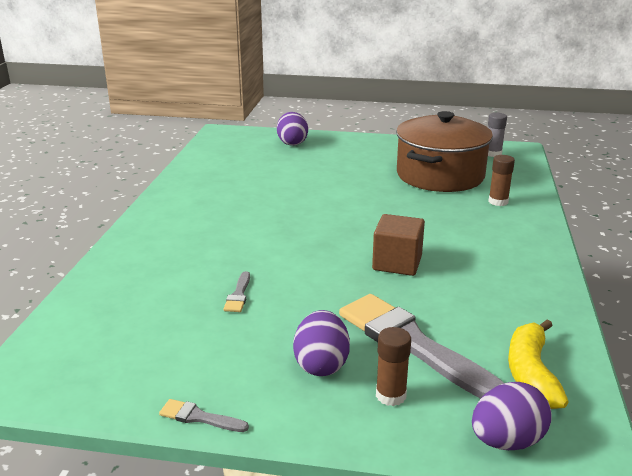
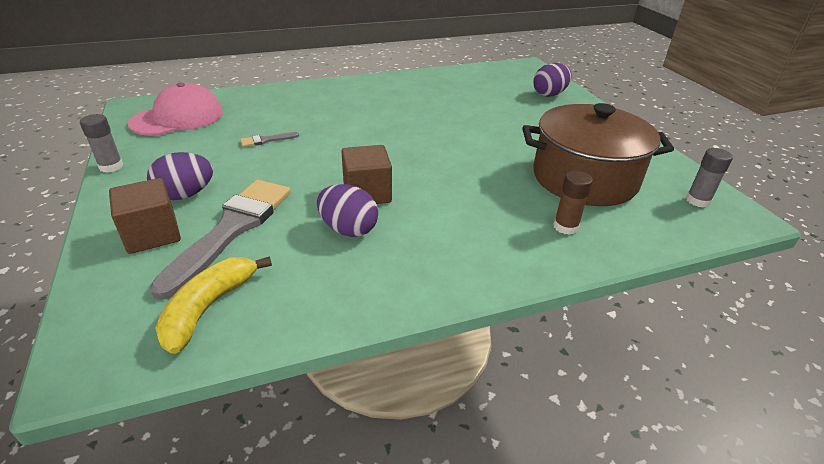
camera: 60 degrees right, 10 degrees up
(102, 349) = (178, 118): none -> pink cap
(199, 417) = (111, 166): grey brush -> grey glue stick
(391, 395) = (152, 234): brown glue stick -> brown cube
(506, 441) = (97, 309): purple egg -> purple egg (348, 229)
(531, 373) = (209, 308): yellow banana -> yellow banana turned 45 degrees counterclockwise

